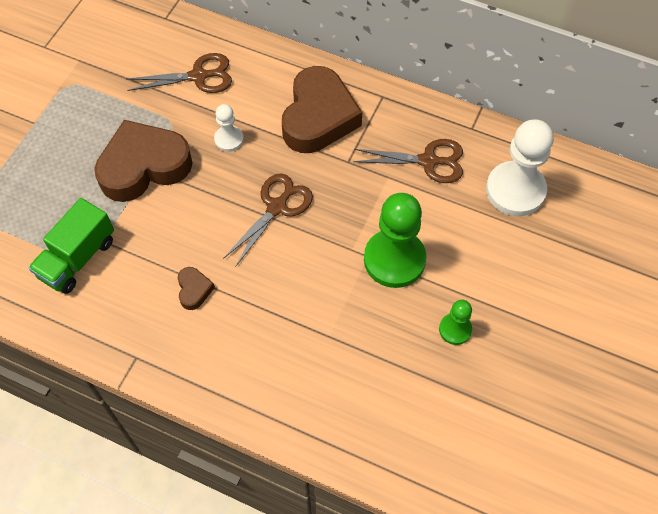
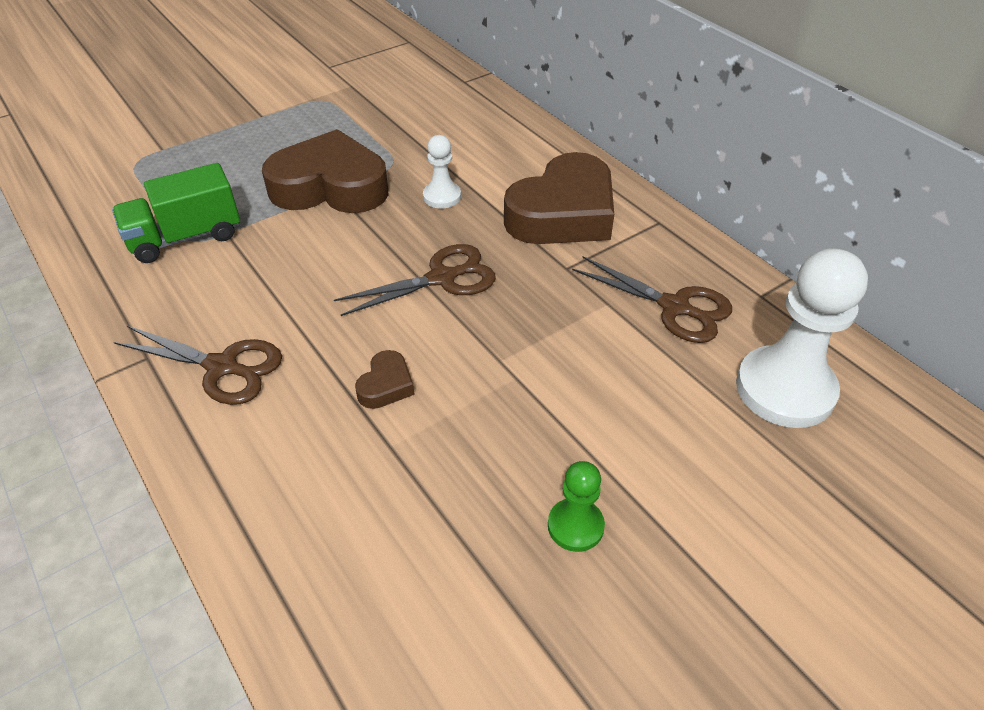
camera: 30 degrees right, 15 degrees down
(194, 290) = (274, 319): brown heart -> brown heart (386, 385)
(198, 76) = (457, 135): brown scissors -> brown scissors (222, 367)
(394, 260) = (548, 396): green pawn -> none

